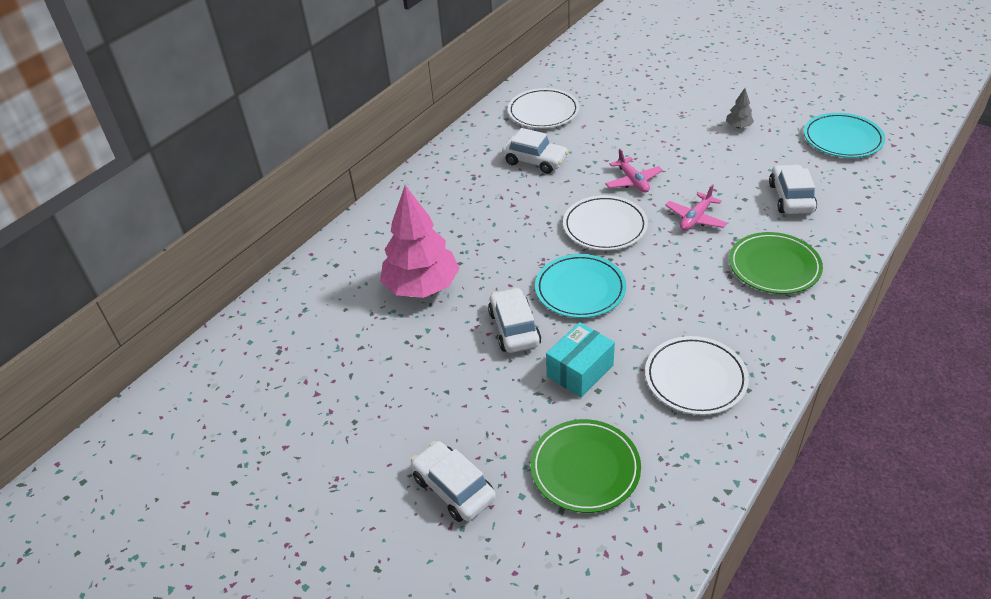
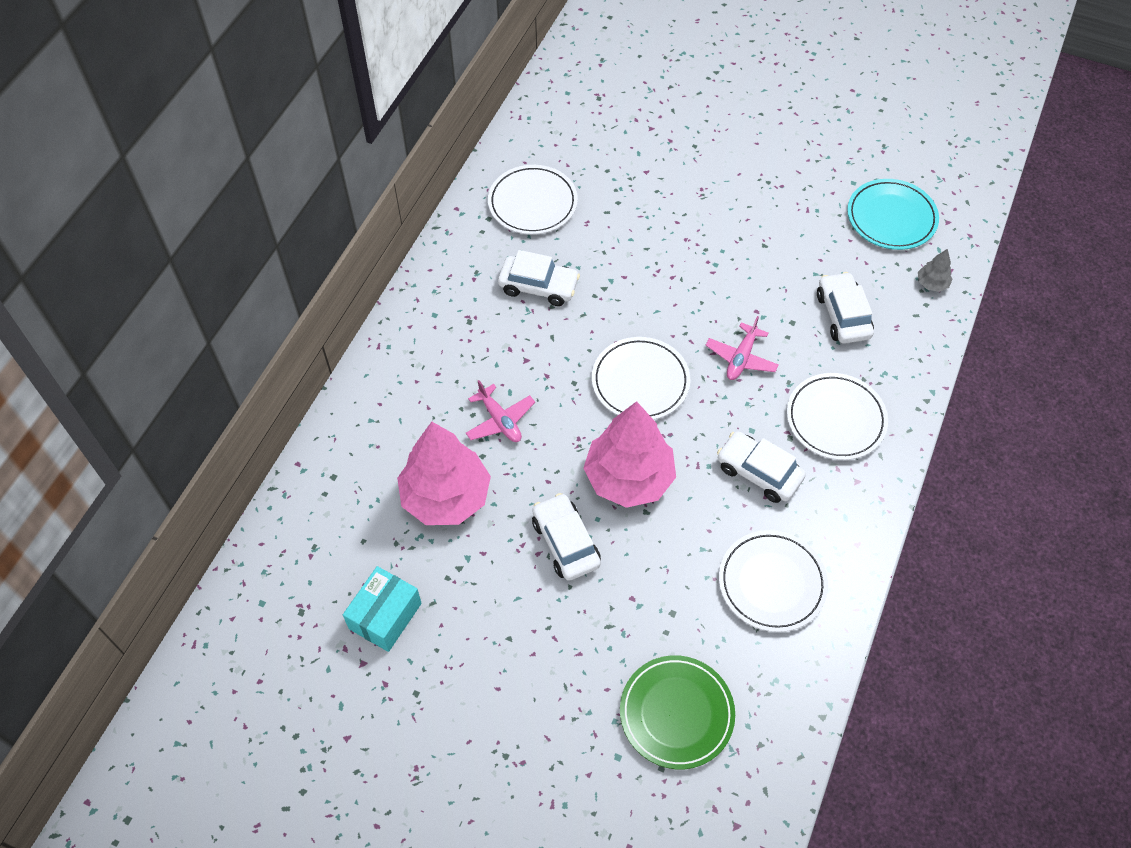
camera: 15 degrees left, 15 degrees up
(453, 488) = (545, 759): white car -> white car (758, 472)
(580, 289) = (629, 478): turquoise plate -> pink tree
(580, 371) = (649, 590): turquoise box -> turquoise box (385, 616)
(633, 181) = (661, 308): pink plane -> pink plane (500, 420)
(738, 126) = (771, 207): grey tree -> grey tree (931, 284)
(774, 266) = (835, 419): green plate -> white plate

